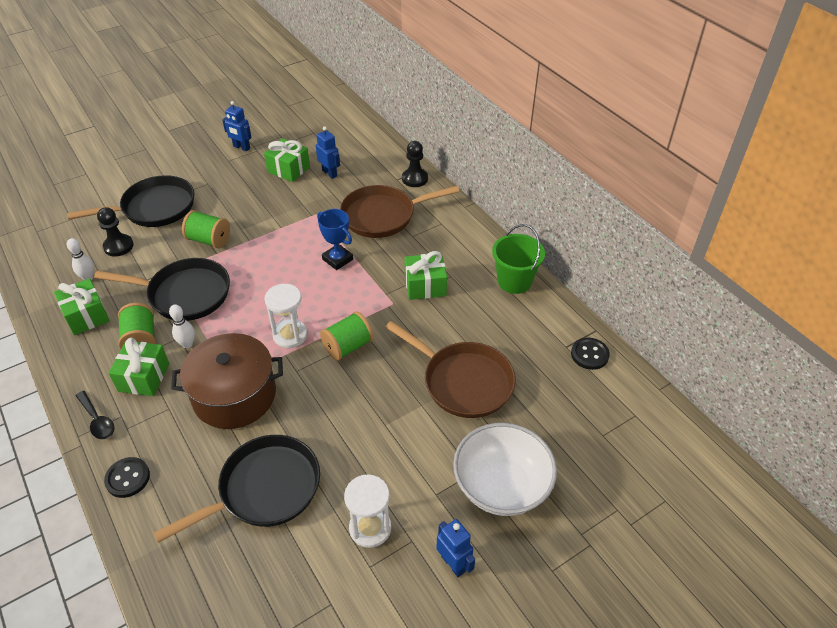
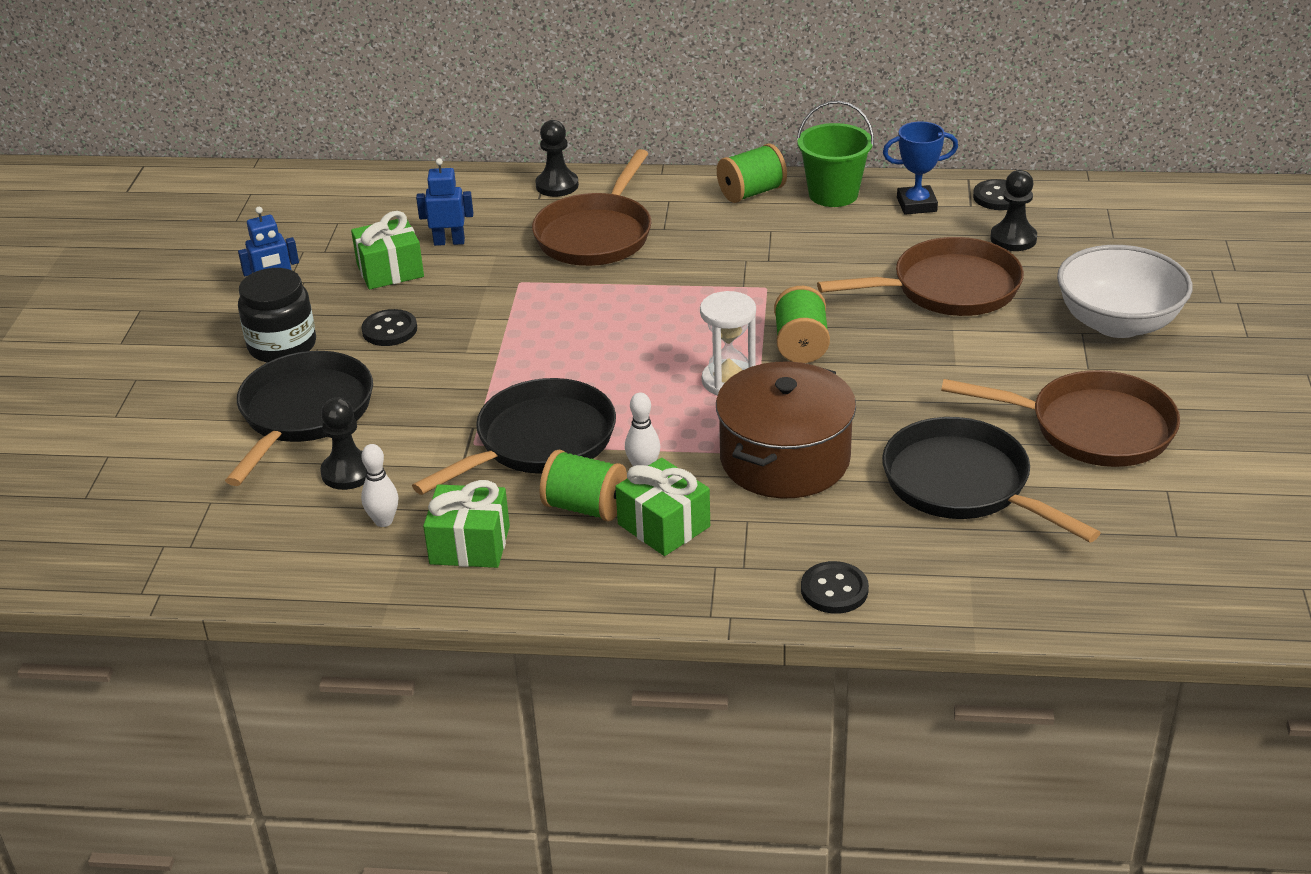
camera: 50 degrees left, 10 degrees down
(97, 420) = (700, 589): black spoon -> none
(201, 173) = (282, 346): none -> black jar
(209, 240) = (450, 386): green spool -> green spool (751, 193)
(239, 196) = (389, 330): none -> black button
(264, 489) = (963, 485): black pan -> black pan turned 45 degrees counterclockwise
(337, 259) = (634, 297): blue trophy -> blue trophy (916, 204)
(370, 528) = (1091, 428): white hourglass -> brown pan
(425, 286) = (765, 254): green gift -> none
(453, 564) = (1187, 391): blue robot -> none
(549, 385) = (1013, 239): none -> black pawn

